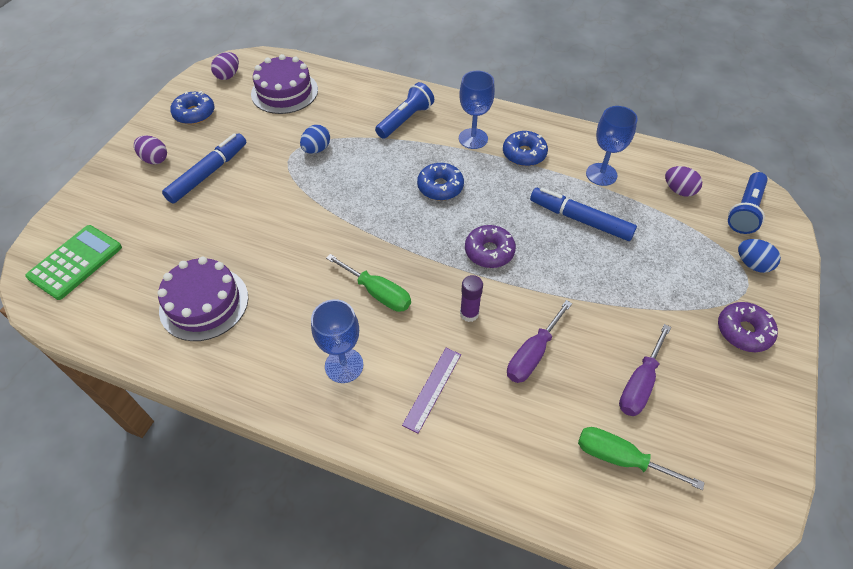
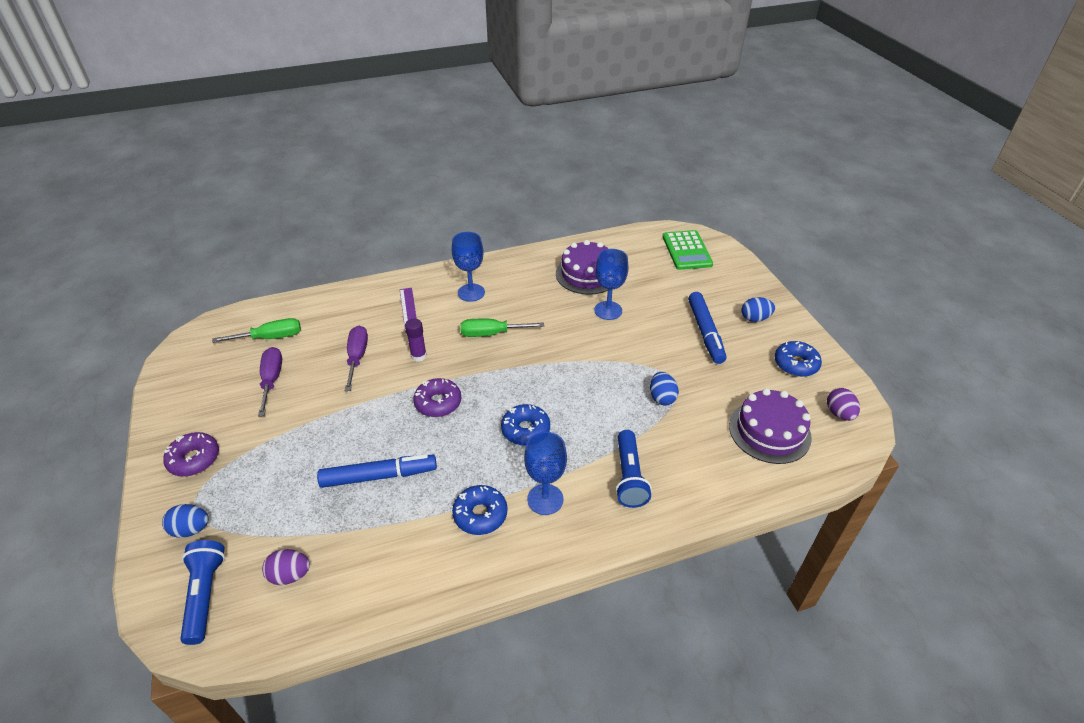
camera: 140 degrees right, 10 degrees down
(155, 159) = (755, 318): purple egg -> blue egg
(601, 174) = (385, 542): blue goblet -> blue goblet (608, 310)

